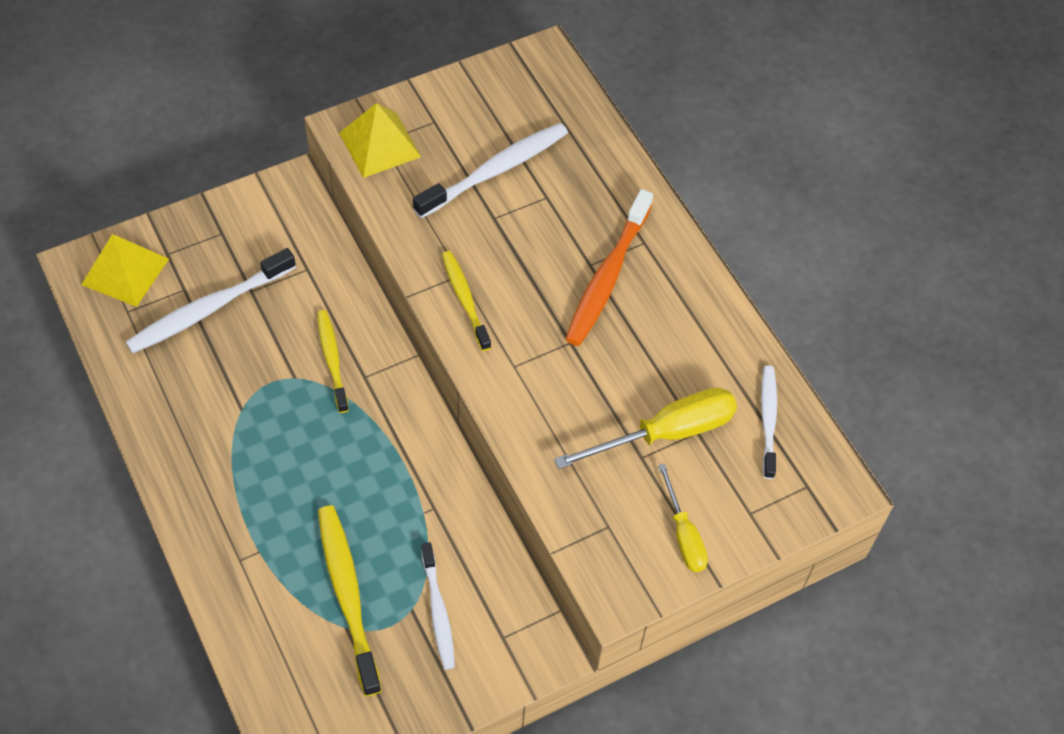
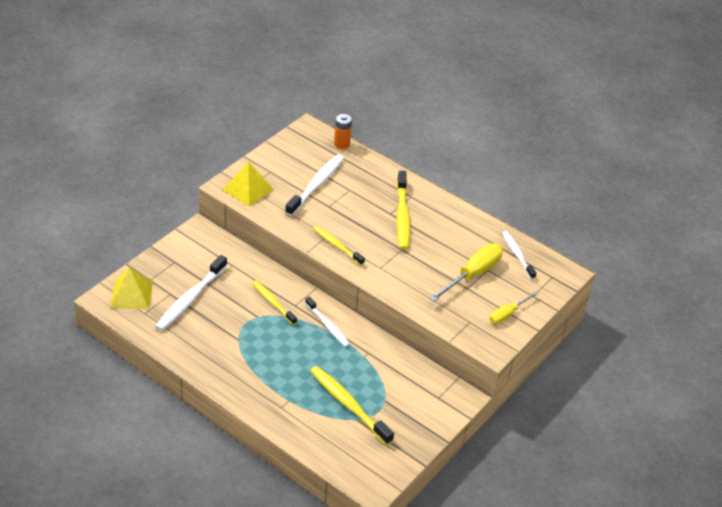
camera: 25 degrees left, 15 degrees down
(438, 611) = (399, 396): white toothbrush -> white toothbrush (328, 325)
(582, 103) = (342, 144): none -> orange battery
(607, 276) = (402, 216): orange toothbrush -> yellow toothbrush
(683, 534) = (507, 314): yellow screwdriver -> yellow screwdriver turned 90 degrees clockwise

